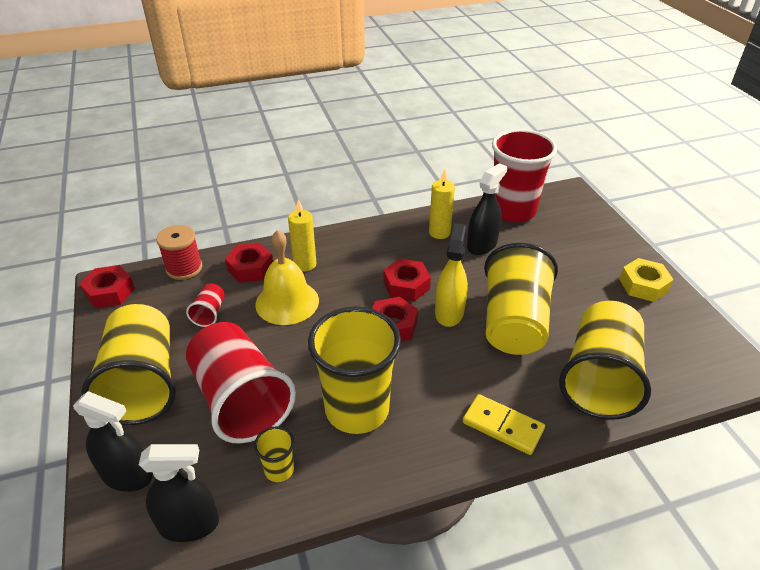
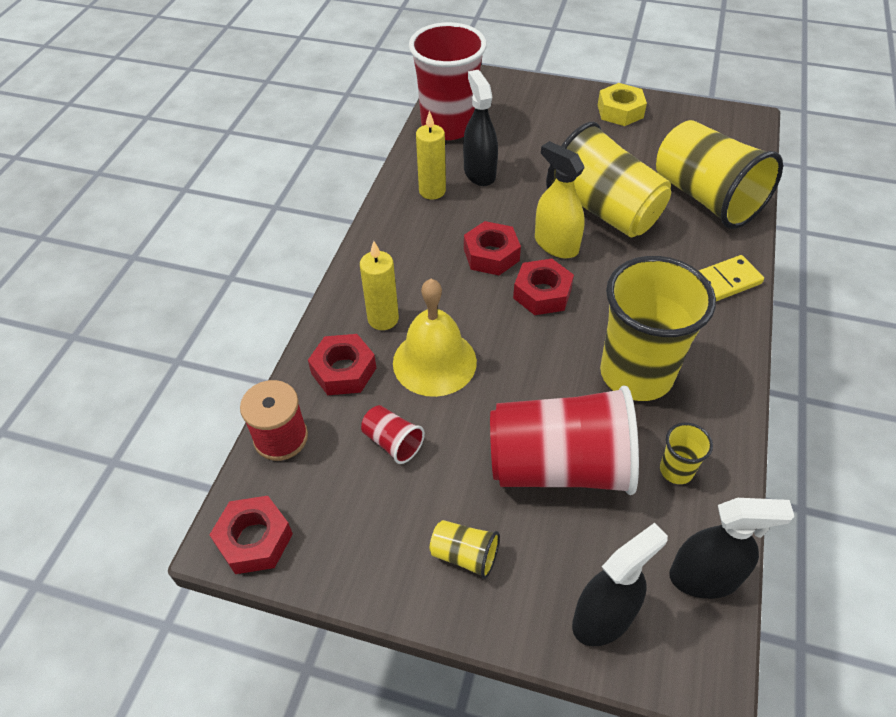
camera: 55 degrees left, 10 degrees up
(143, 383) = (465, 555): yellow cup -> yellow cup, size x0.42
(189, 524) = (704, 577): black spray bottle -> black spray bottle turned 60 degrees clockwise

